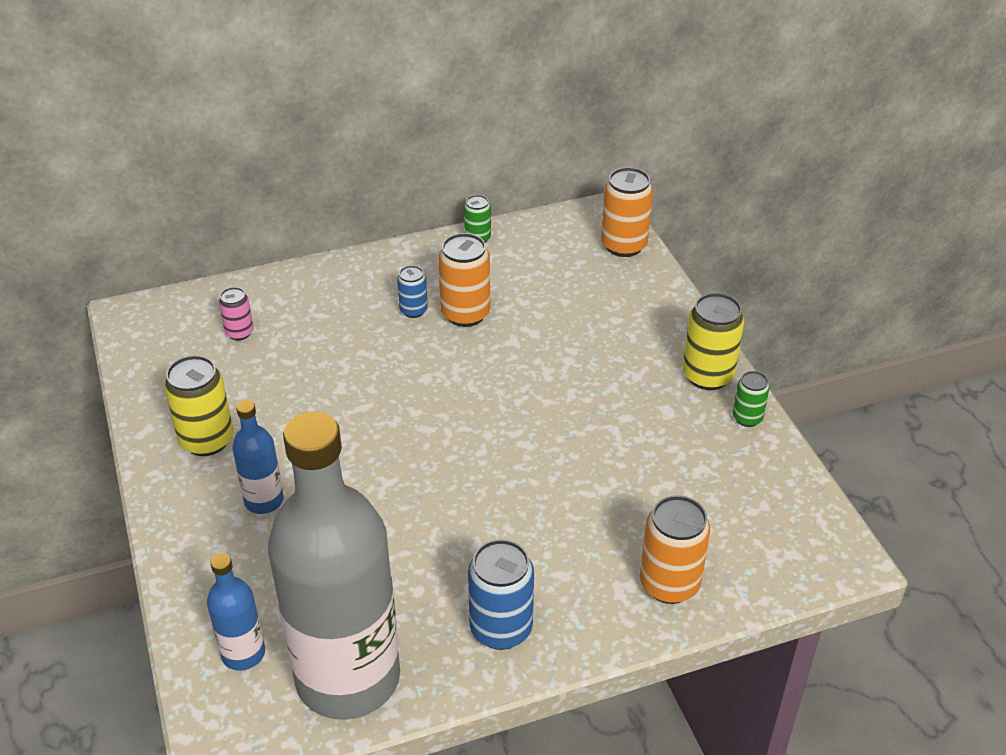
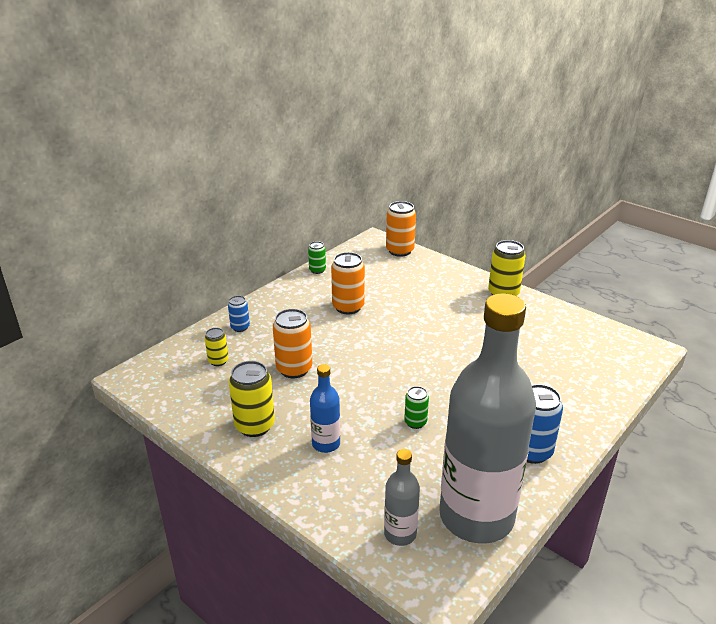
camera: 30 degrees left, 10 degrees down
(239, 332) = (218, 361): pink can -> yellow can
(243, 653) = (400, 534): blue bottle -> grey bottle
(413, 310) = (316, 315): blue can -> blue can (240, 327)
(669, 584) = (589, 393): orange can -> orange can (294, 369)
(747, 418) = (542, 305): green can -> green can (415, 422)

